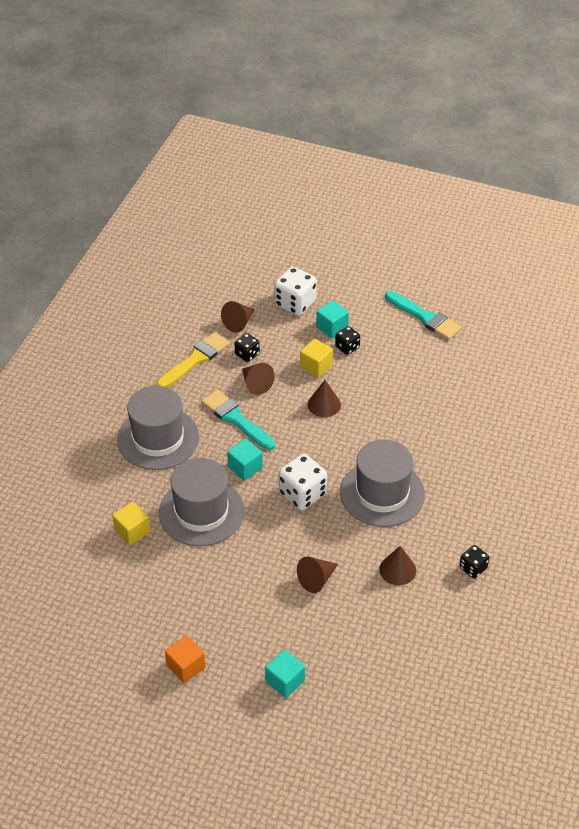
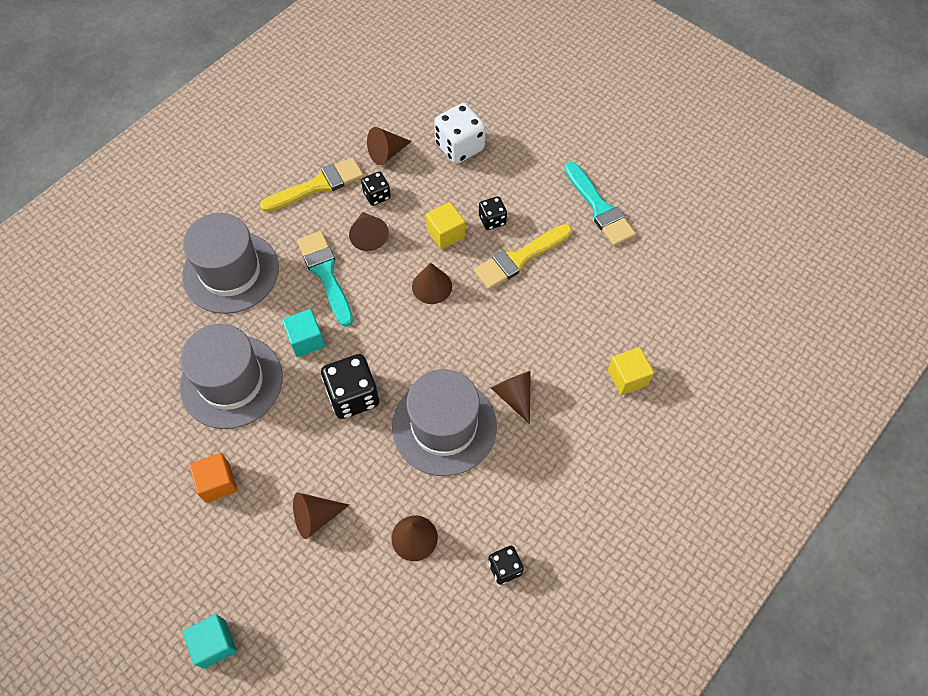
camera: 20 degrees right, 15 degrees up
(132, 531) = (146, 381): yellow cube -> yellow cube (627, 377)
(186, 666) = (116, 581): orange cube -> orange cube (217, 483)
(302, 494) = (353, 396): white dice -> black dice
(332, 327) = (486, 189): turquoise cube -> none
(381, 367) = (519, 258): none -> yellow brush
(424, 459) = (514, 396): none -> brown cone

